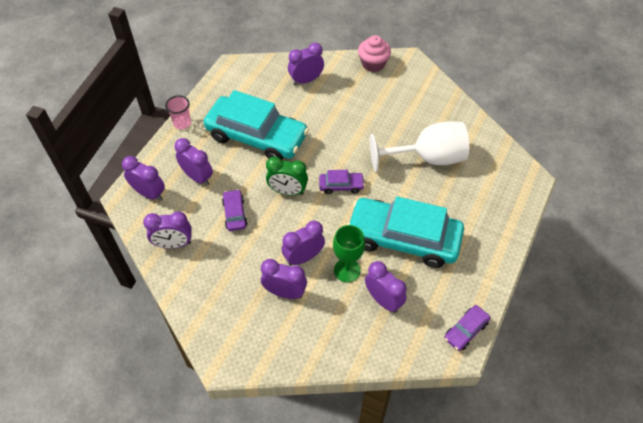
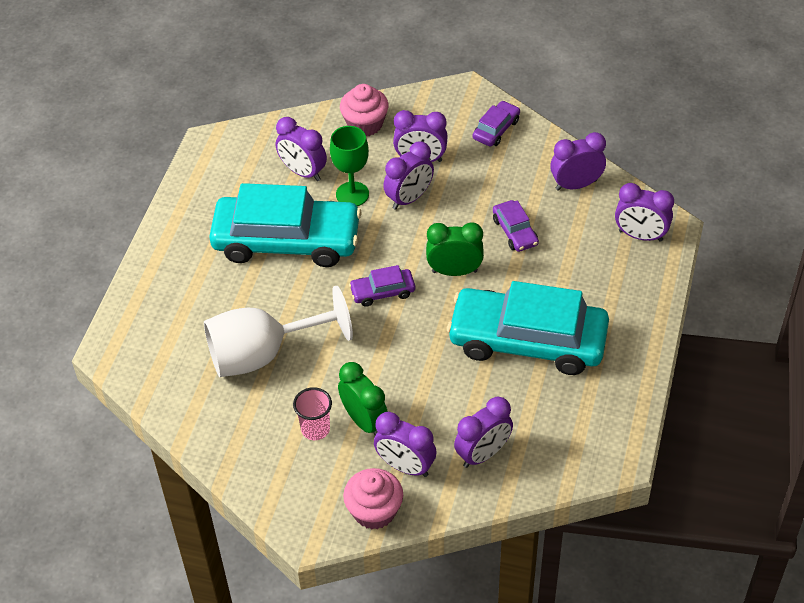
camera: 170 degrees right, 5 degrees down
(182, 123) = (649, 341): pink cup -> pink cup (315, 429)
(197, 177) = (586, 268): purple clock -> purple clock (405, 466)
(322, 341) = (365, 124): none -> pink cupcake
(369, 108) = (364, 421): none -> green clock
(466, 330) = (205, 160): purple car -> purple car (496, 129)

